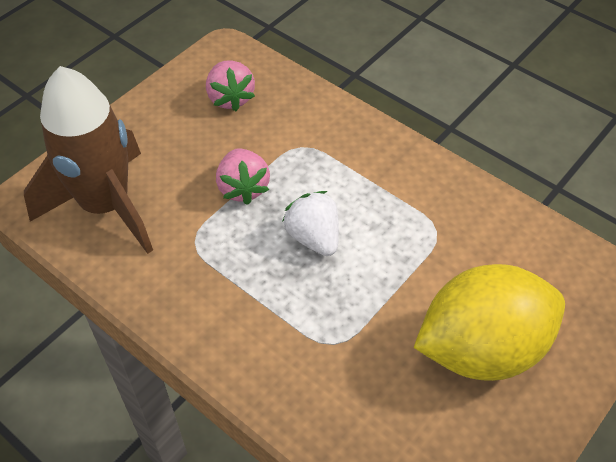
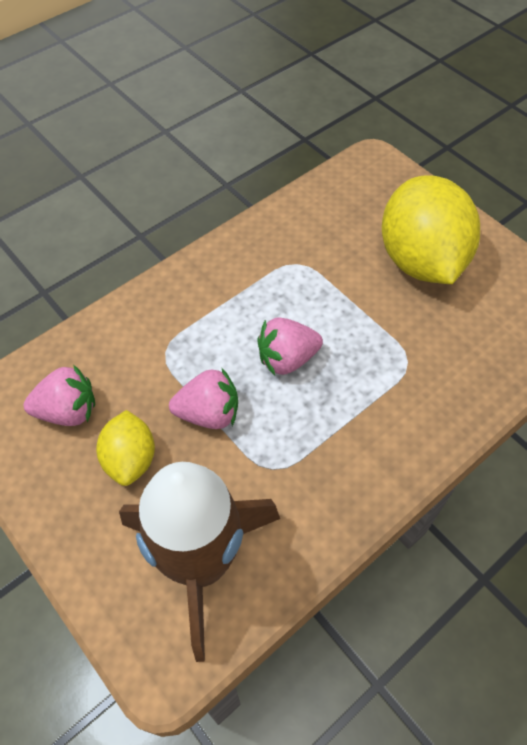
camera: 80 degrees left, 5 degrees up
(192, 145) = (130, 459): none -> yellow lemon
(313, 237) = (287, 359): white strawberry -> pink strawberry

